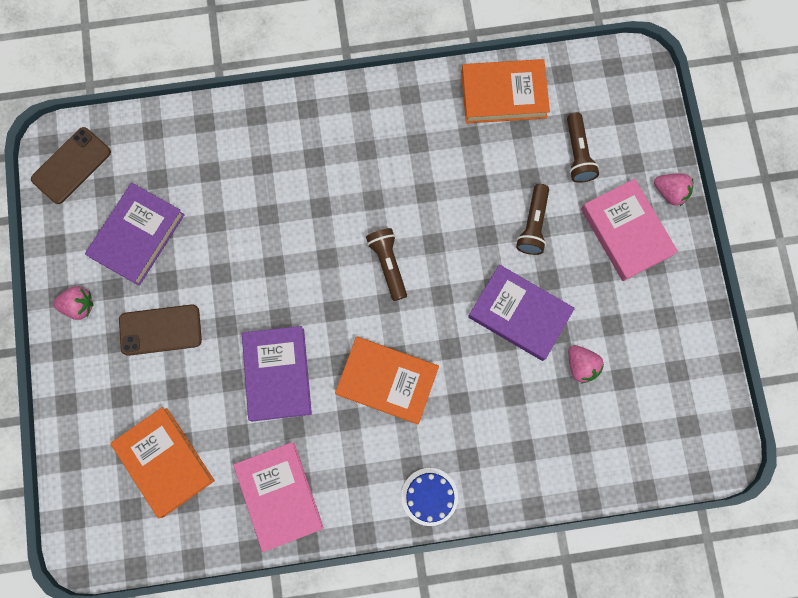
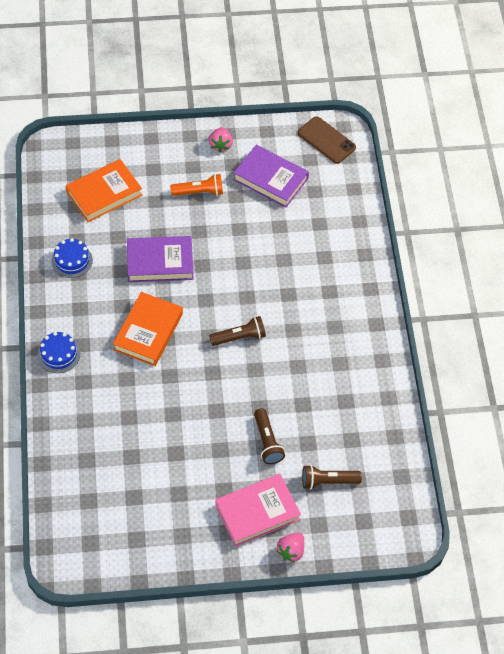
camera: 90 degrees right, 20 degrees down
(160, 330) = (199, 192): brown phone -> orange flashlight
(279, 495) = (72, 260): pink book -> blue cake
(503, 94) = (382, 429): orange book -> none
(519, 314) = (193, 426): purple book -> none
(533, 225) = (267, 442): brown flashlight -> brown flashlight turned 120 degrees counterclockwise
(581, 365) = (147, 467): pink strawberry -> none

